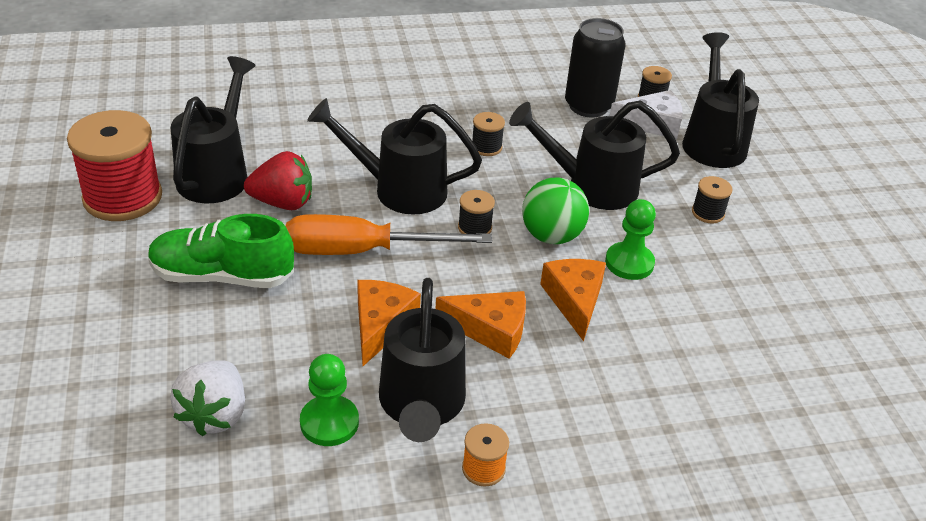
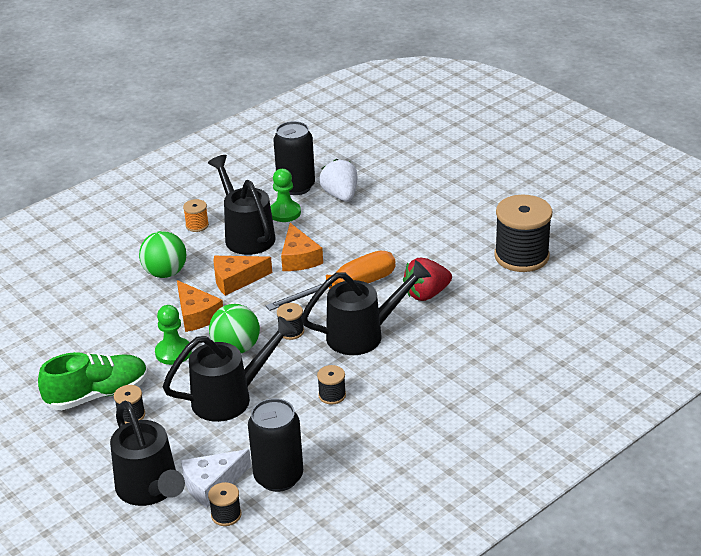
camera: 155 degrees right, 5 degrees down
(123, 197) = (521, 256): red spool -> black spool
(216, 173) = (489, 293): black watering can -> none
(222, 276) = (410, 244): green shoe -> green shoe (98, 394)
(261, 475) = (296, 187): none -> black can
(583, 391) = (165, 273): none -> green ball

